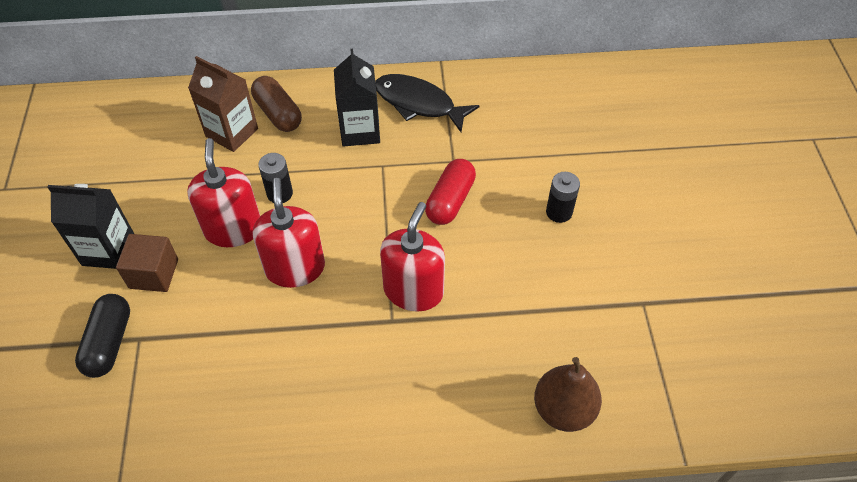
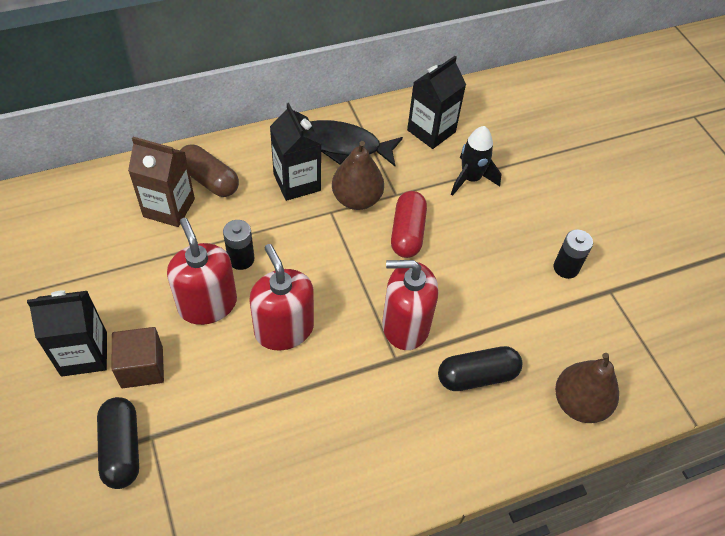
camera: 20 degrees left, 0 degrees up
(412, 158) = (357, 199): none -> brown pear
(413, 290) = (405, 325): red soap dispenser -> red soap dispenser turned 90 degrees counterclockwise
(467, 356) = (477, 376): none -> black capsule
(513, 105) = (431, 131): none -> black carton
(536, 160) = (470, 179): none -> black rocket
(559, 212) = (508, 223): black battery -> black battery (566, 268)

